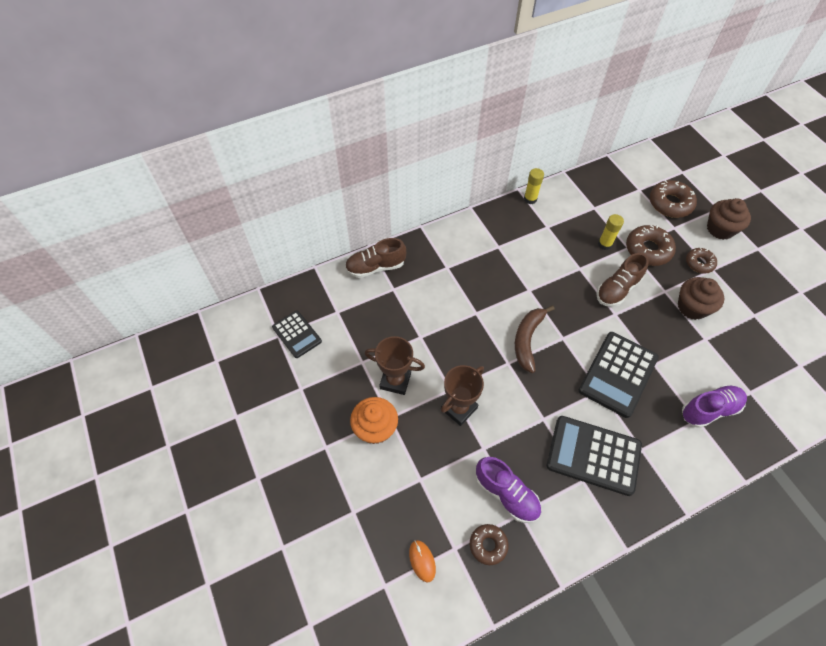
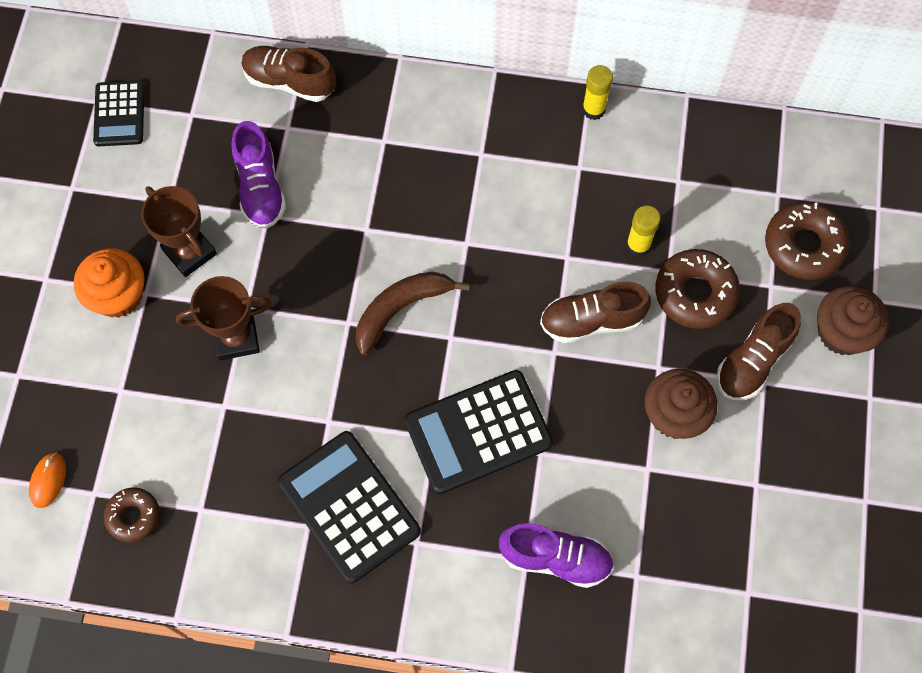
camera: 35 degrees right, 10 degrees up
(506, 494) = (204, 476): purple shoe -> purple shoe (260, 188)
(699, 263) = (753, 361): brown donut -> brown shoe

